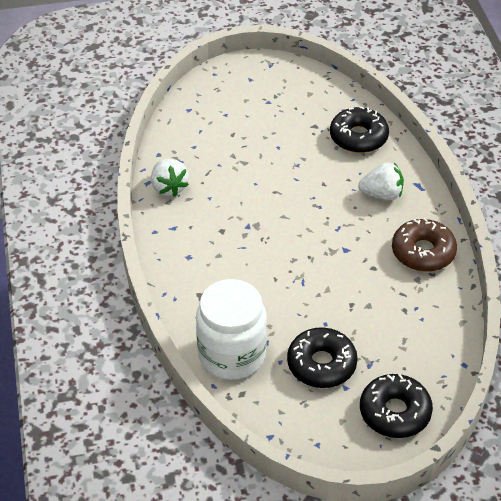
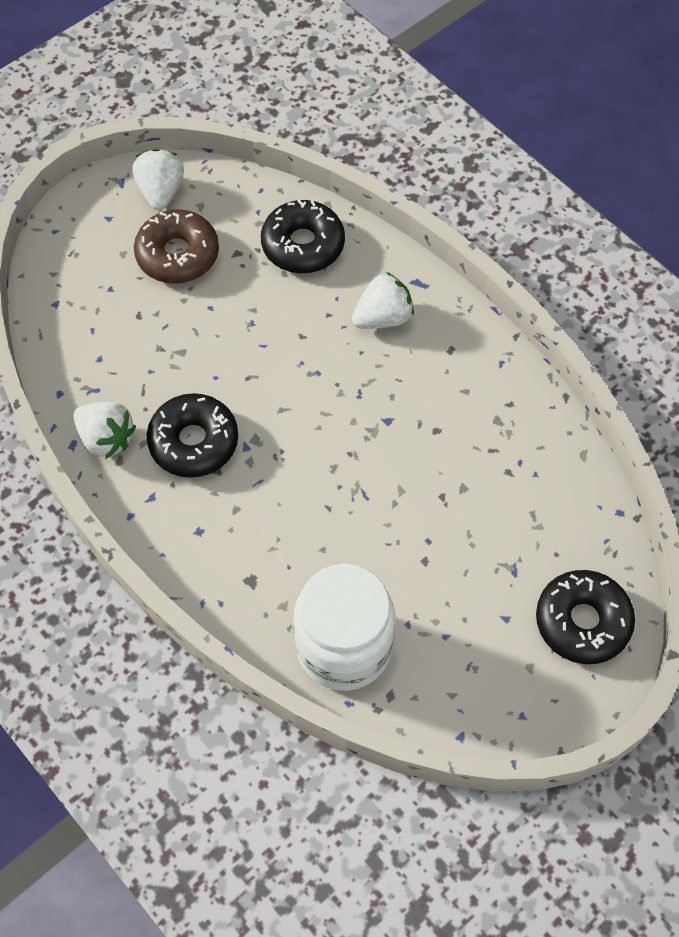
camera: 30 degrees left, 15 degrees up
(291, 78) = (161, 192): none -> white strawberry
(321, 364) = (459, 601): black donut -> black donut (194, 442)
(423, 252) = (481, 378): brown donut -> brown donut (177, 255)

